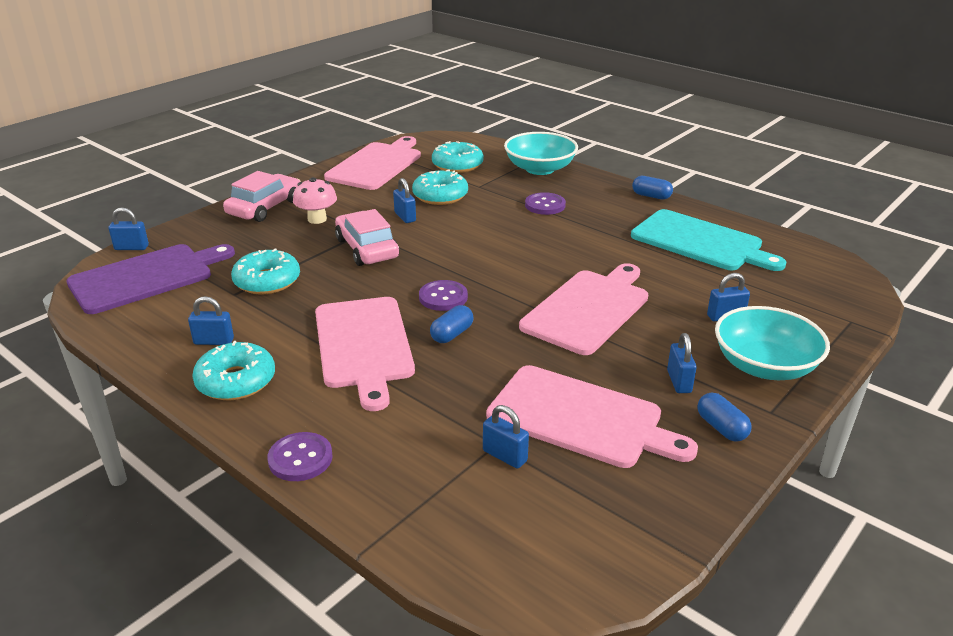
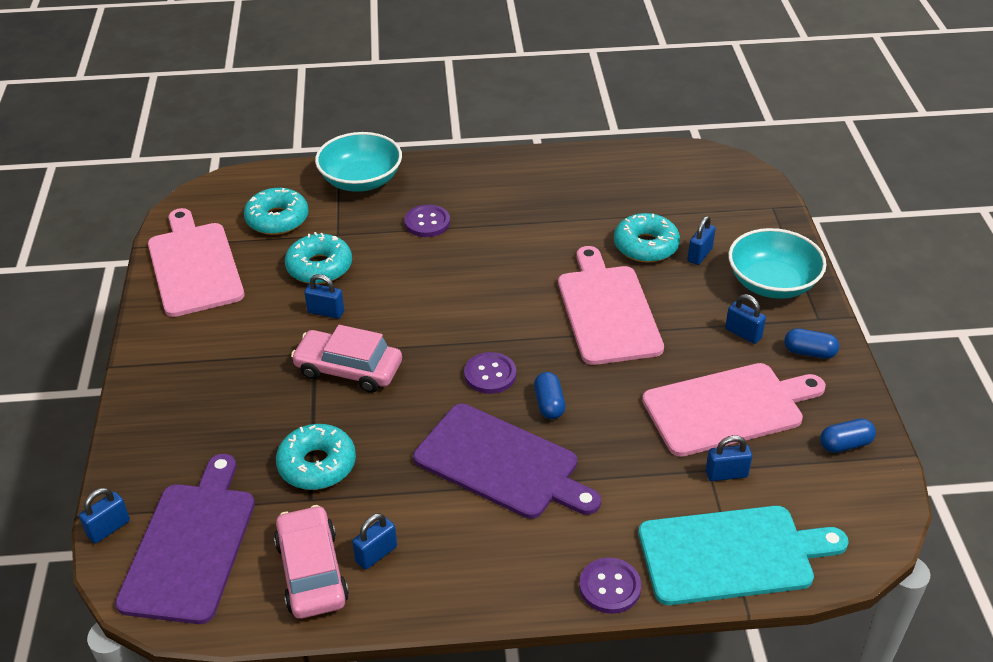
camera: 45 degrees left, 10 degrees up
(236, 381) = (458, 571): turquoise donut -> turquoise donut (645, 246)
(265, 207) = (166, 389): pink car -> pink car (312, 571)
(317, 219) = (246, 368): pink mushroom -> none
(363, 345) = (501, 464): pink cutting board -> purple cutting board
(651, 196) = (496, 160): blue capsule -> blue capsule (845, 444)
(700, 242) = (595, 190): turquoise cutting board -> turquoise cutting board (732, 555)

